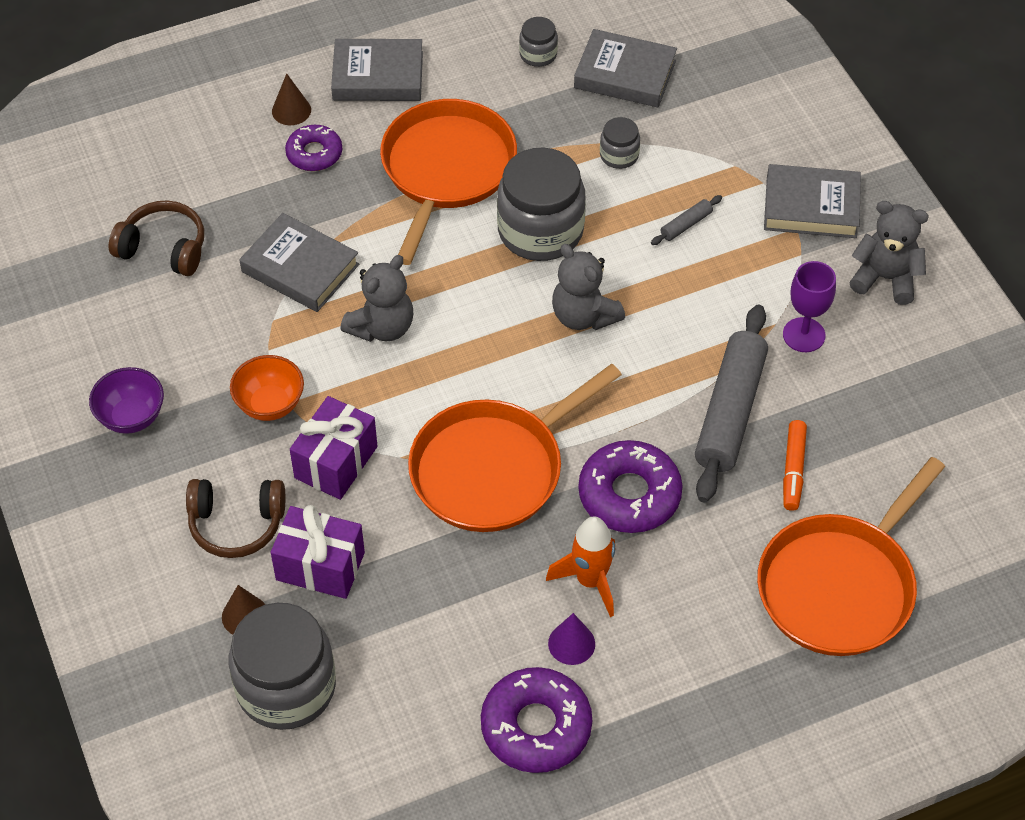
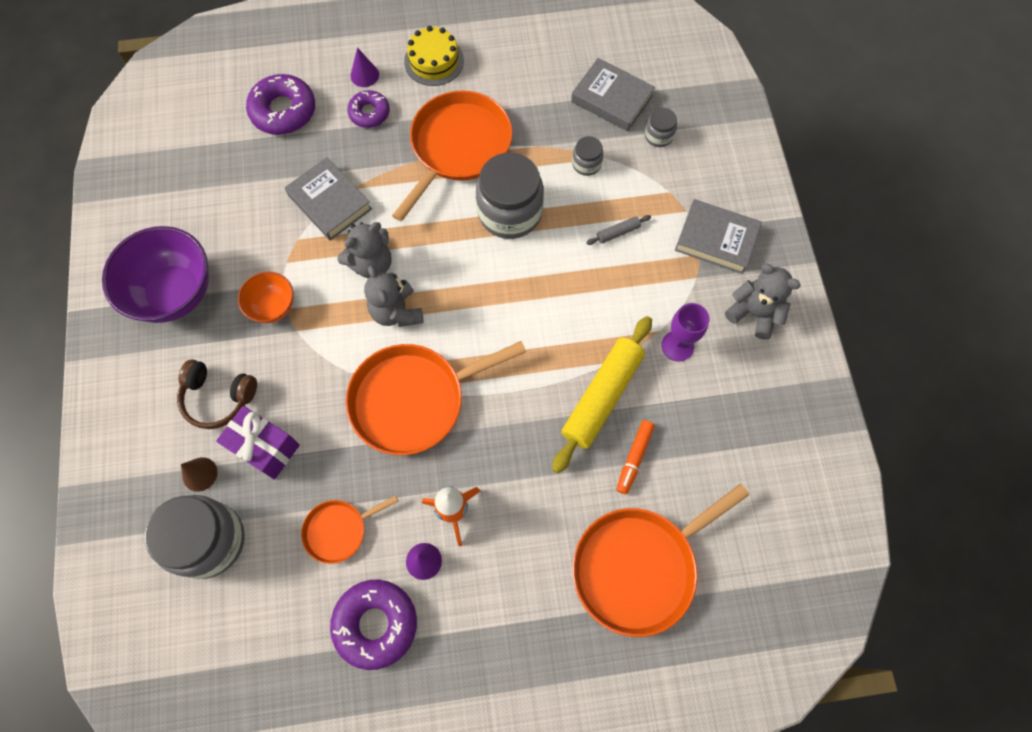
camera: 15 degrees right, 15 degrees up
(131, 417) = (175, 293): purple bowl -> purple bowl, size x1.85
(163, 248) = (241, 164): brown headphones -> none
(291, 110) = (364, 75): brown cone -> purple cone
(336, 462) = (304, 365): purple gift -> none
(378, 76) = (434, 61): grey book -> yellow cake
(450, 636) = (338, 530): none -> orange pan
(538, 54) = (553, 69): grey jar -> grey jar (658, 136)
(583, 316) = (519, 290): grey teddy bear -> grey teddy bear (396, 311)
(629, 494) = (505, 447): purple donut -> purple donut (283, 111)
(730, 412) = (602, 396): grey rolling pin -> yellow rolling pin

